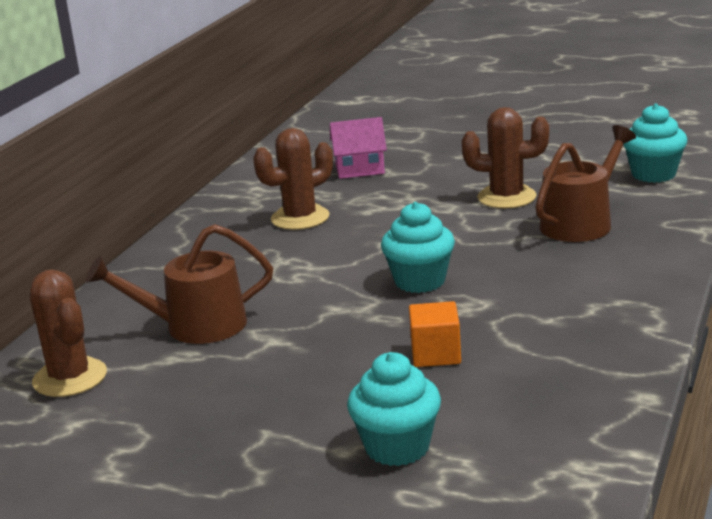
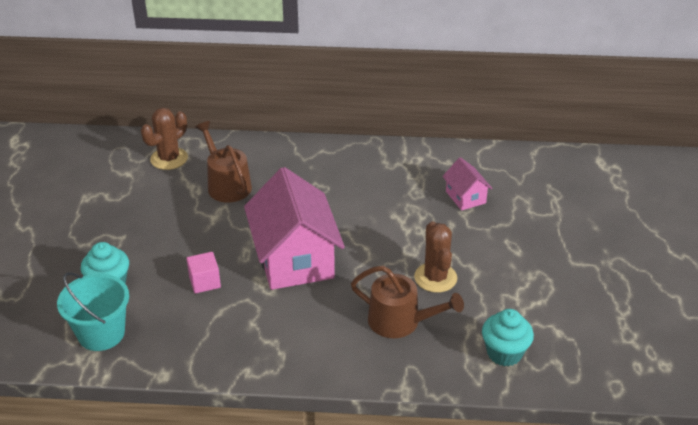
camera: 70 degrees right, 15 degrees up
(300, 218) = (376, 189): brown cactus -> none
(420, 281) = (294, 259): turquoise cupcake -> pink house
(436, 354) = (204, 282): orange cube -> pink cube
(526, 457) = (101, 333): none -> turquoise bucket

